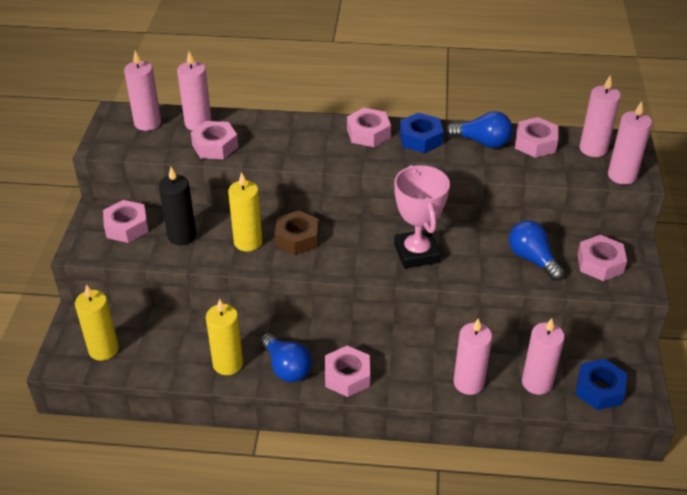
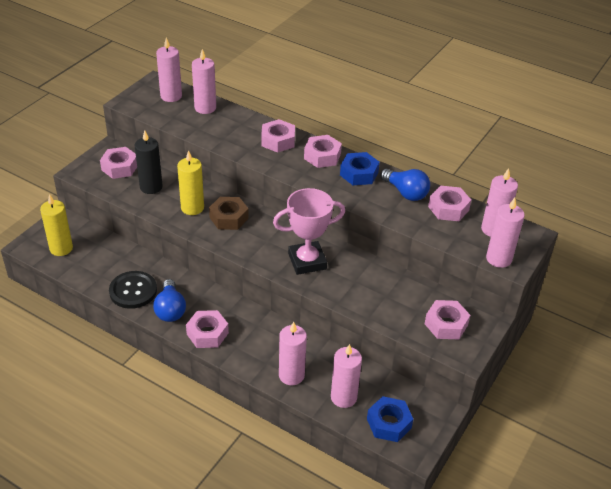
camera: 25 degrees right, 0 degrees up
(215, 146) = (204, 128): pink nut -> pink nut (278, 141)
(228, 364) = (133, 291): yellow candle -> black button
(416, 253) = (307, 261): pink trophy -> pink trophy turned 60 degrees clockwise
(532, 259) = (393, 300): blue light bulb -> none

